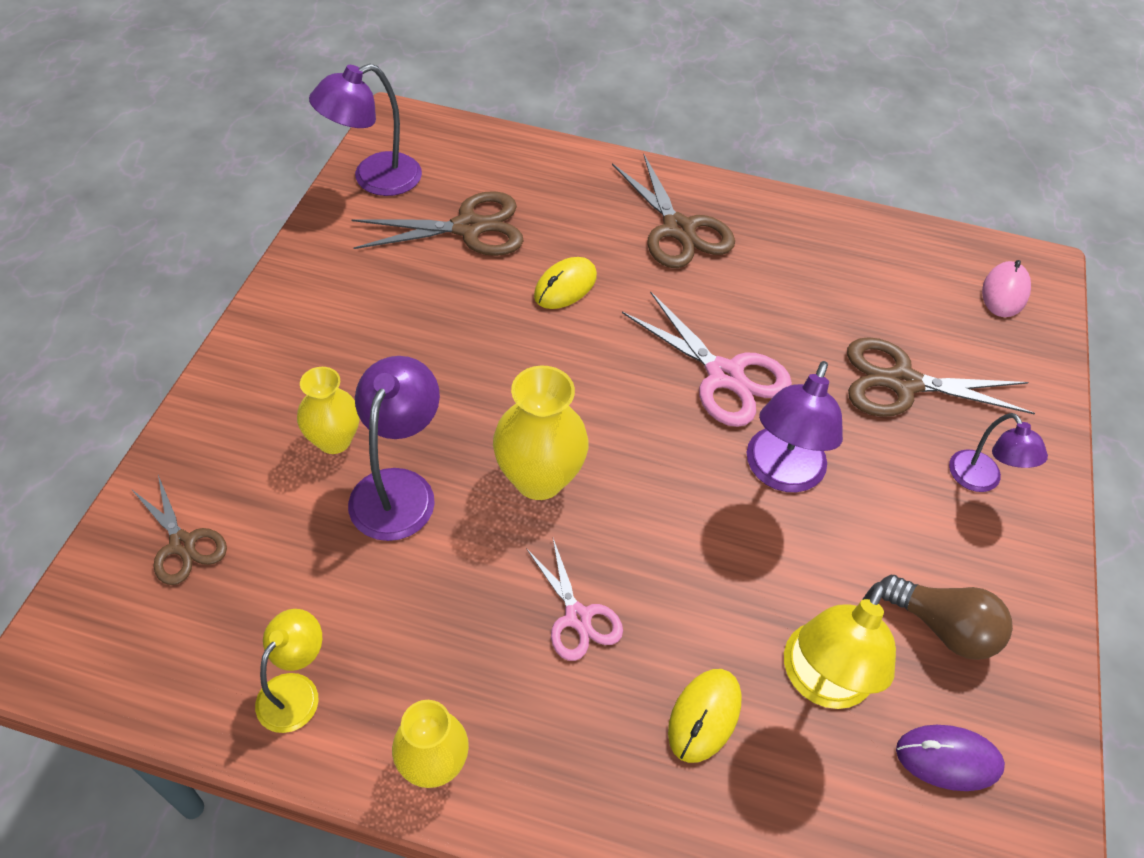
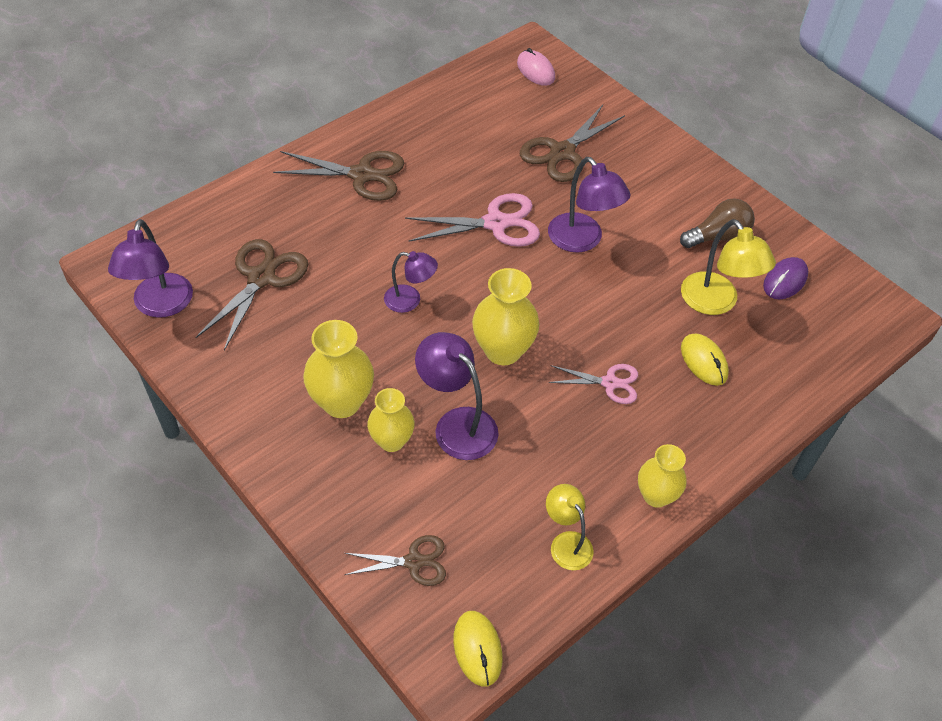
camera: 55 degrees left, 0 degrees up
(356, 372) = (341, 402): none -> yellow vase
(565, 286) = (361, 256): yellow mouse -> yellow mouse (477, 649)
(980, 480) = (646, 165): purple lamp -> purple lamp (410, 300)

